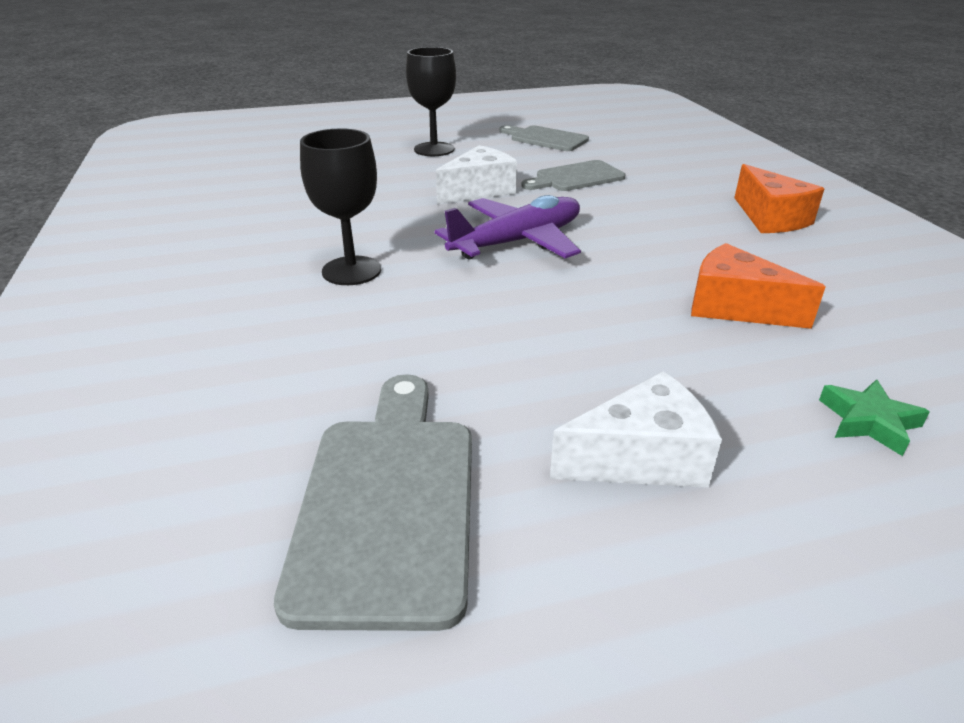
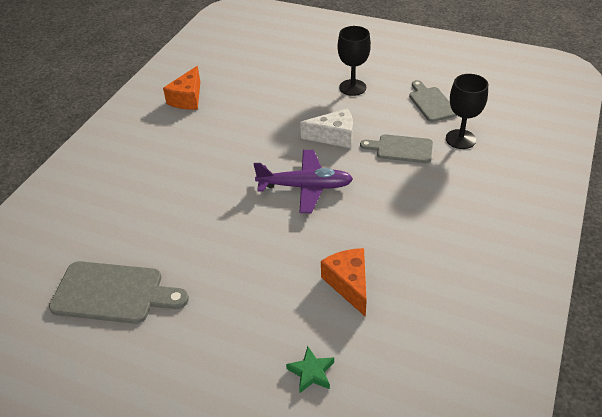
camera: 40 degrees right, 10 degrees up
(351, 271) = (214, 170): black goblet -> black goblet (460, 139)
(388, 501) = (113, 293): grey cutting board -> grey cutting board turned 60 degrees clockwise
(641, 458) = (205, 329): white cheese -> none
(770, 218) = (466, 237): orange cheese -> orange cheese (187, 99)

